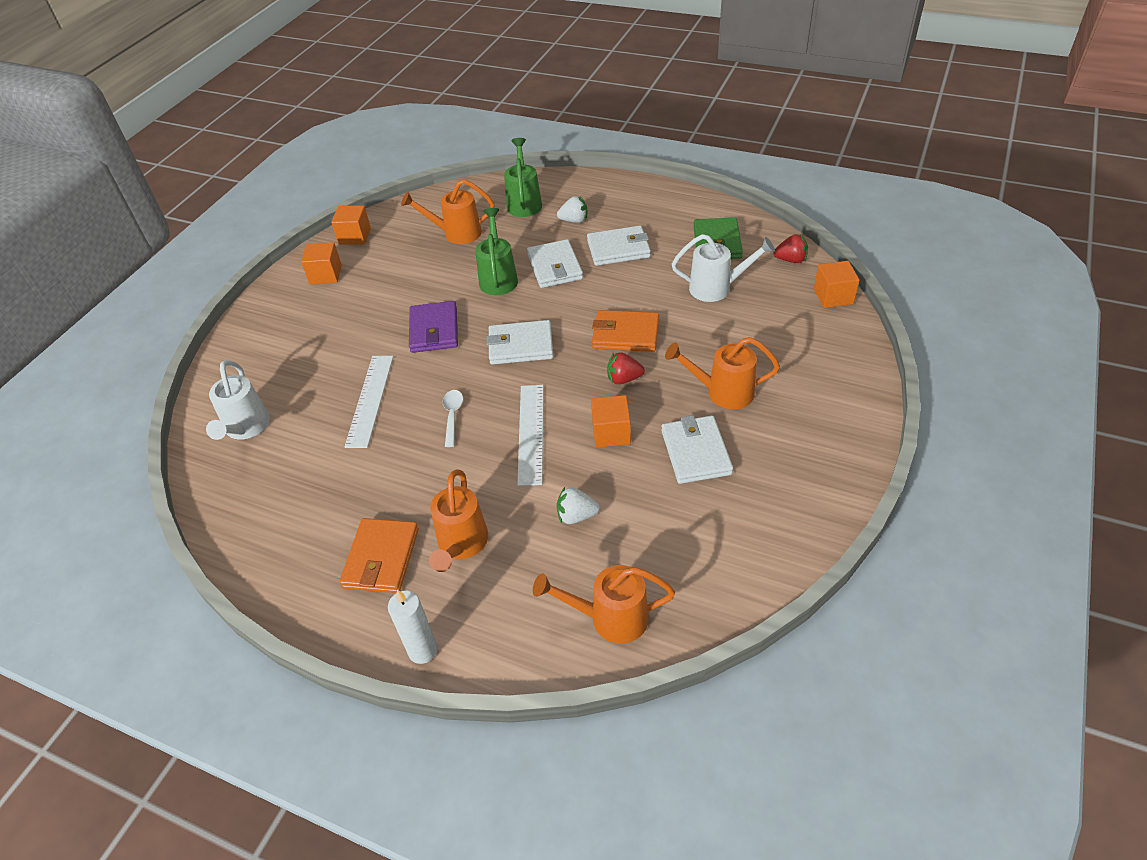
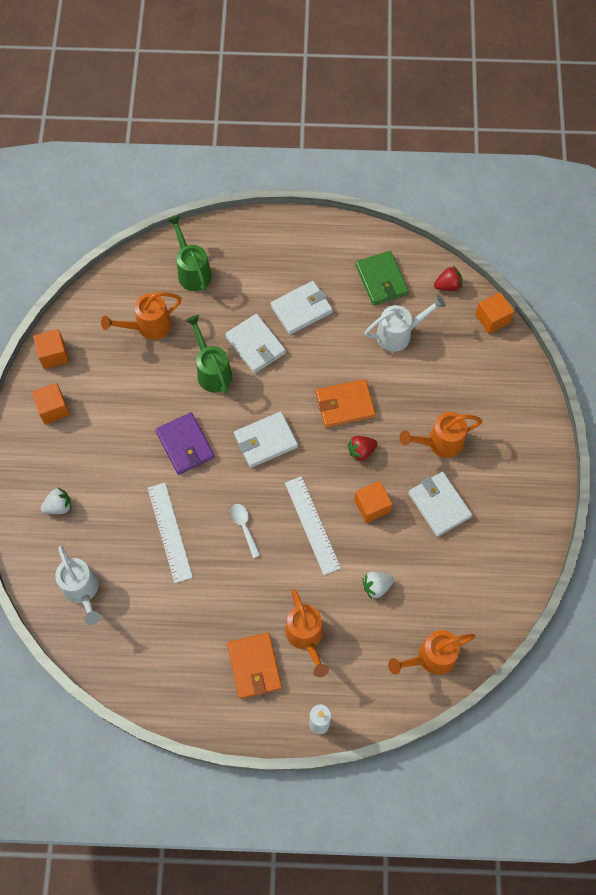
camera: 25 degrees left, 20 degrees up
(574, 220) = (248, 283): white strawberry -> white strawberry (59, 506)

